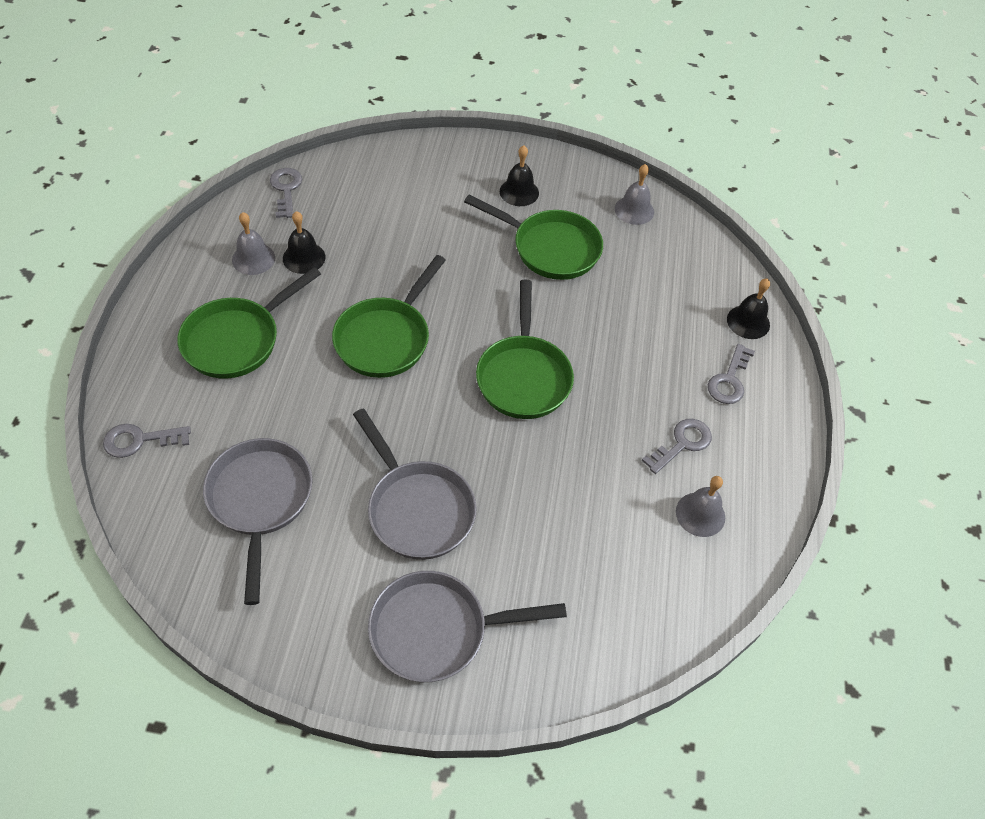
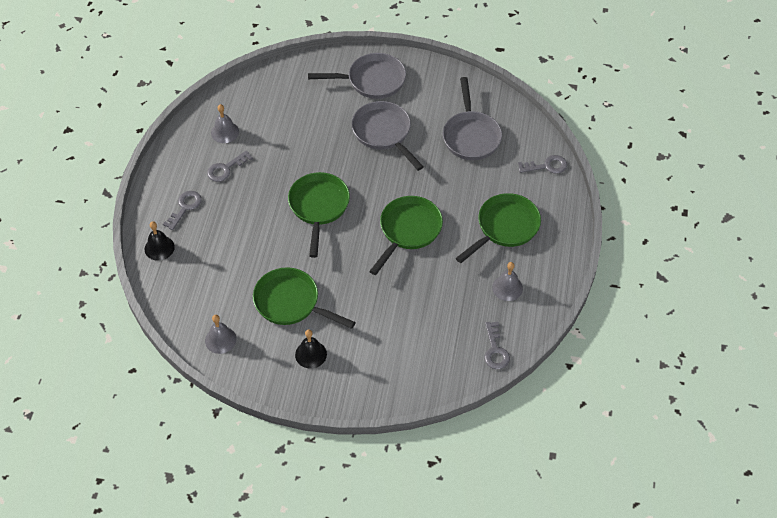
camera: 175 degrees left, 0 degrees up
(304, 257) = (471, 289): black bell -> none

